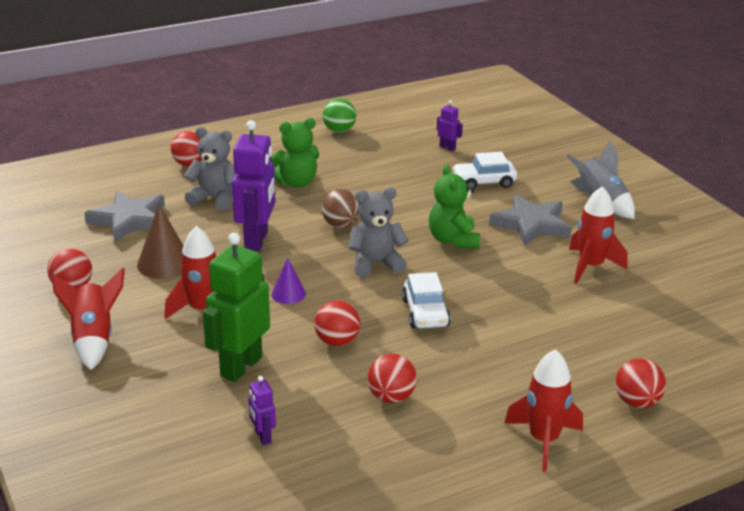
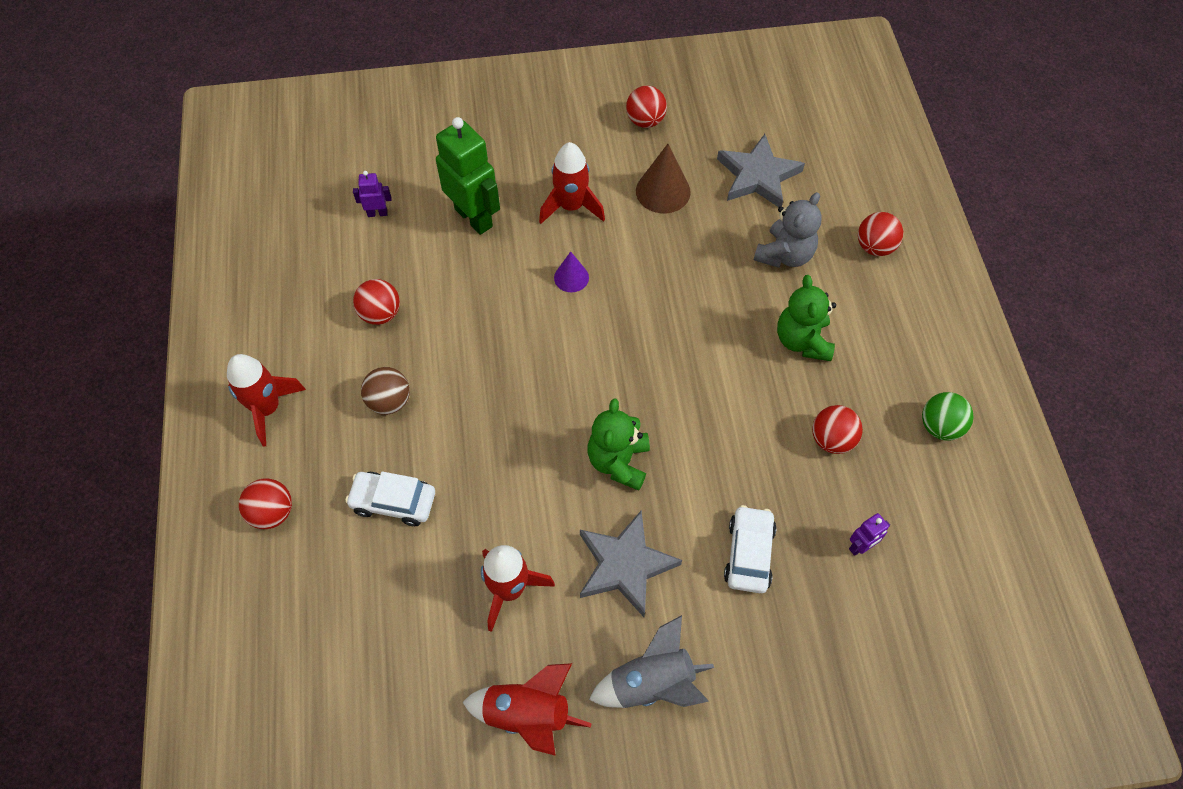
camera: 110 degrees right, 30 degrees up
(93, 339) = (558, 127): red rocket -> red rocket (527, 714)
(257, 241) = (680, 273): purple robot -> none
(337, 341) = (478, 296): red ball -> red ball (832, 439)
(341, 225) = (689, 359): brown ball -> brown ball (389, 401)
(376, 263) = (598, 368): grey teddy bear -> none
(425, 313) = (491, 383): white car -> white car (393, 502)
(453, 240) = (618, 462): green teddy bear -> green teddy bear turned 90 degrees counterclockwise

